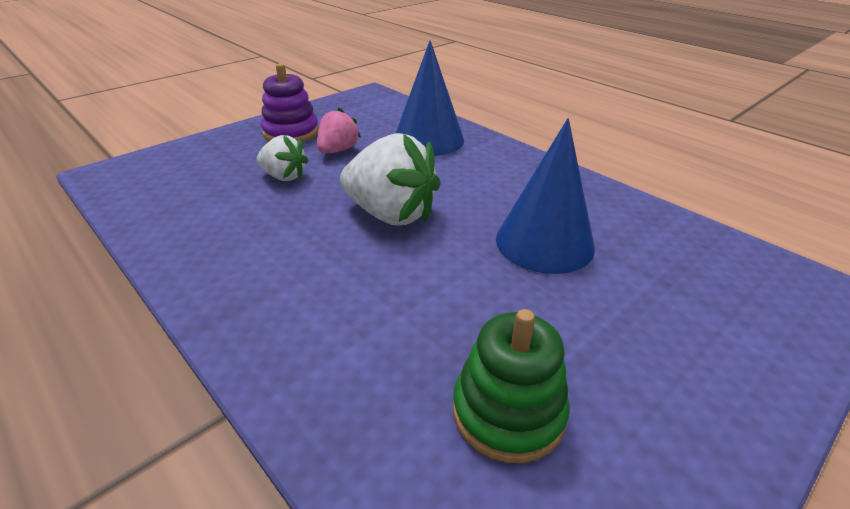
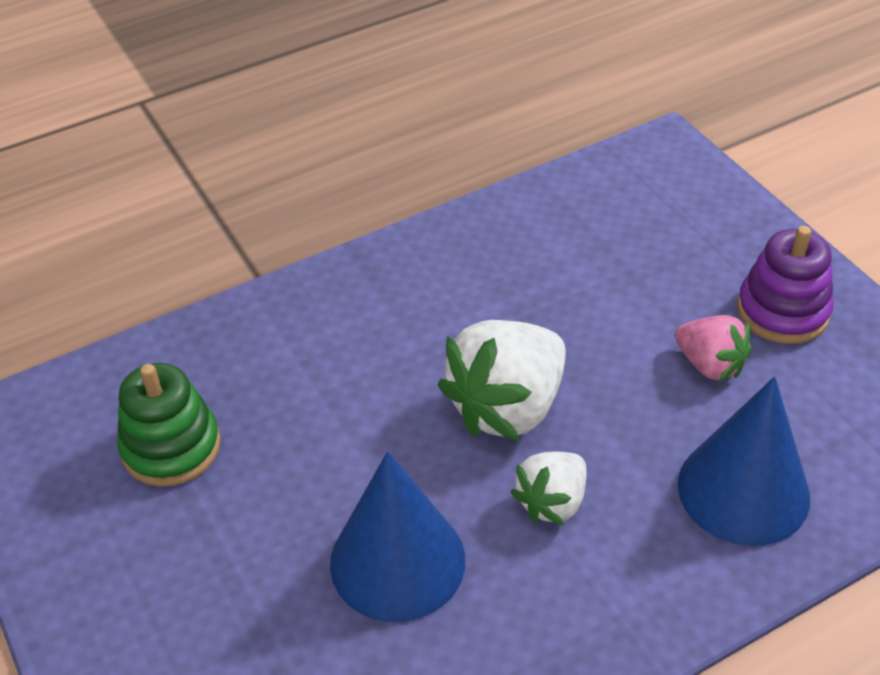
camera: 105 degrees right, 10 degrees up
(284, 176) = (631, 304): white strawberry -> white strawberry (552, 502)

